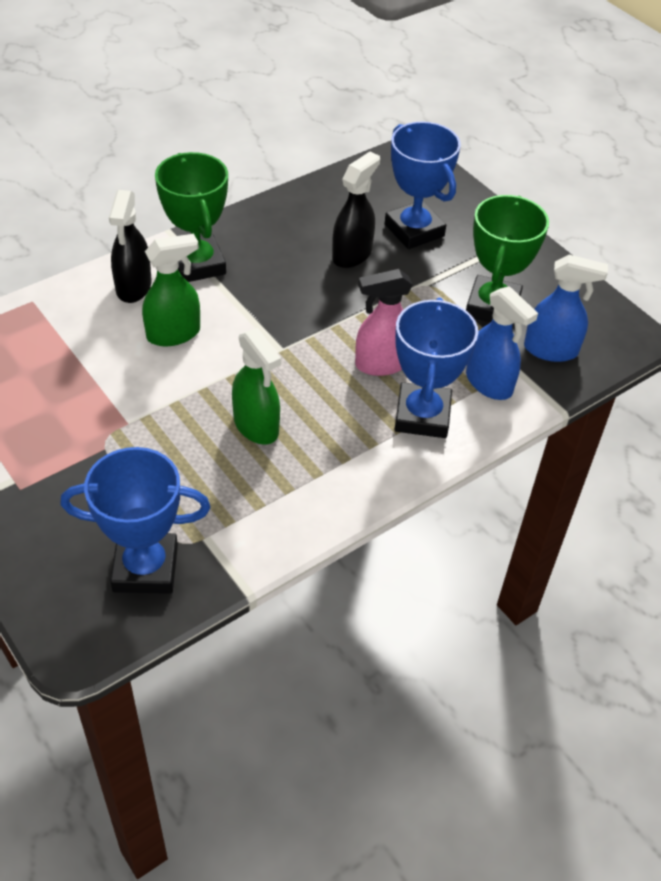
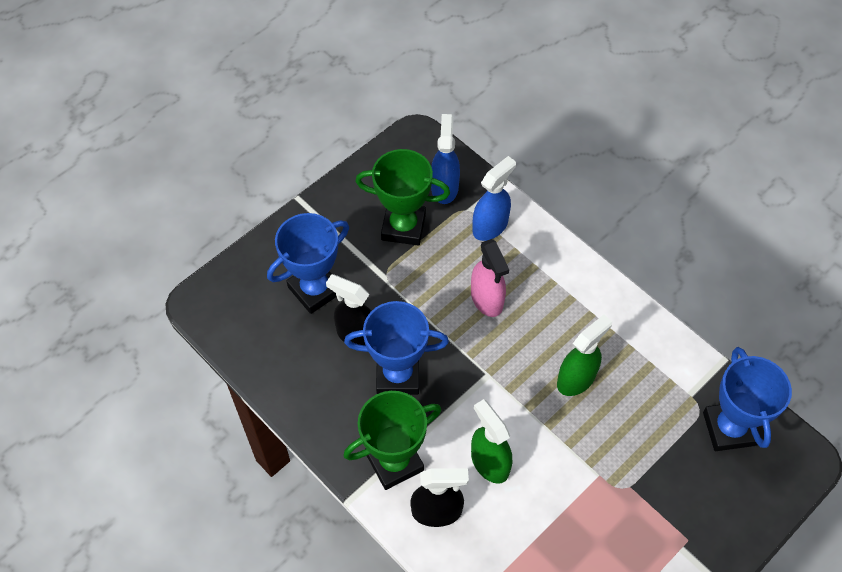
camera: 95 degrees left, 10 degrees up
(422, 416) = (535, 267): blue trophy -> blue trophy (398, 375)

